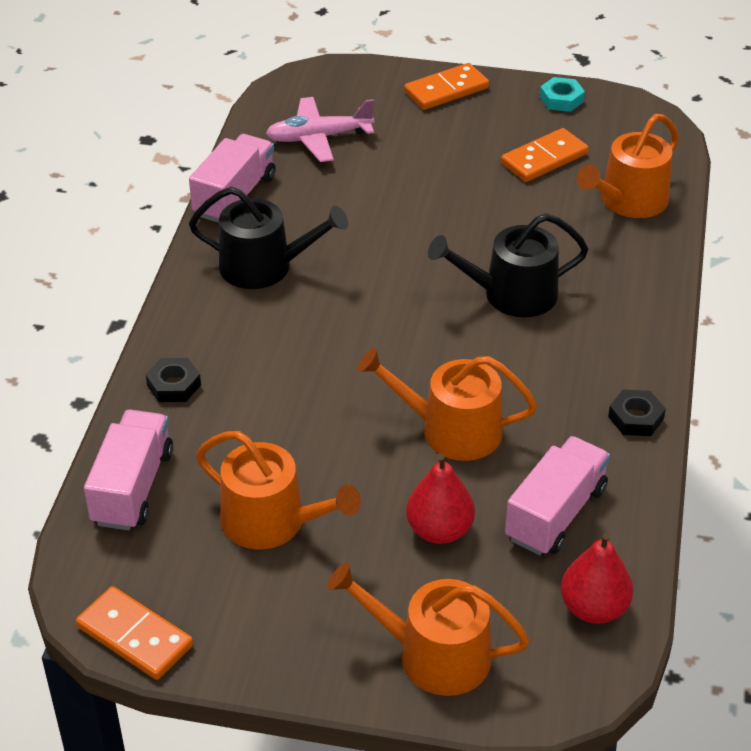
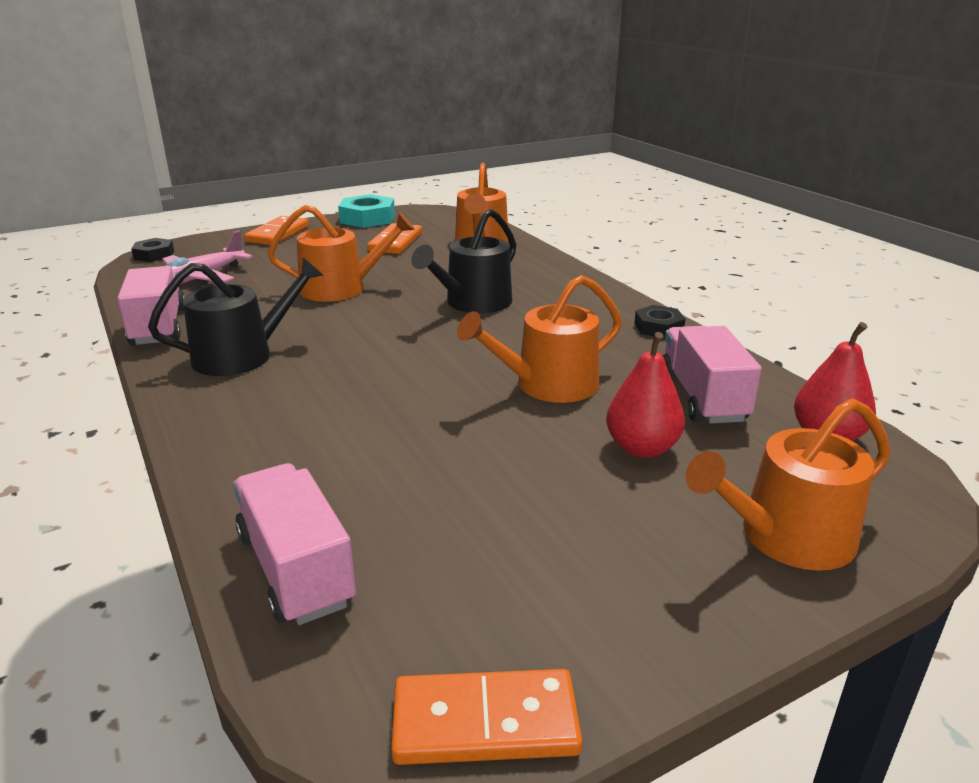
camera: 40 degrees left, 15 degrees down
(174, 385) = (244, 463): black nut -> black nut (154, 255)
(272, 522) = (491, 518): orange watering can -> orange watering can (341, 288)
(561, 99) = (367, 218): turquoise nut -> turquoise nut, size x1.65

